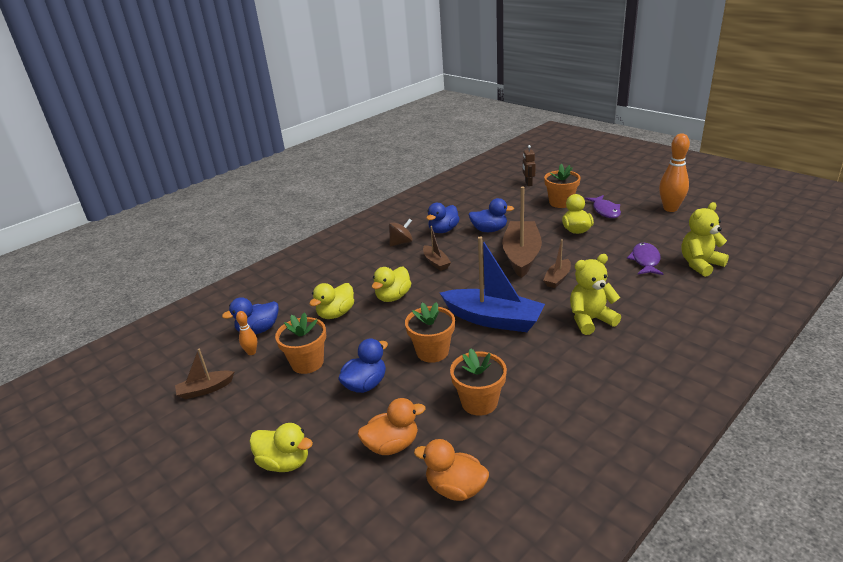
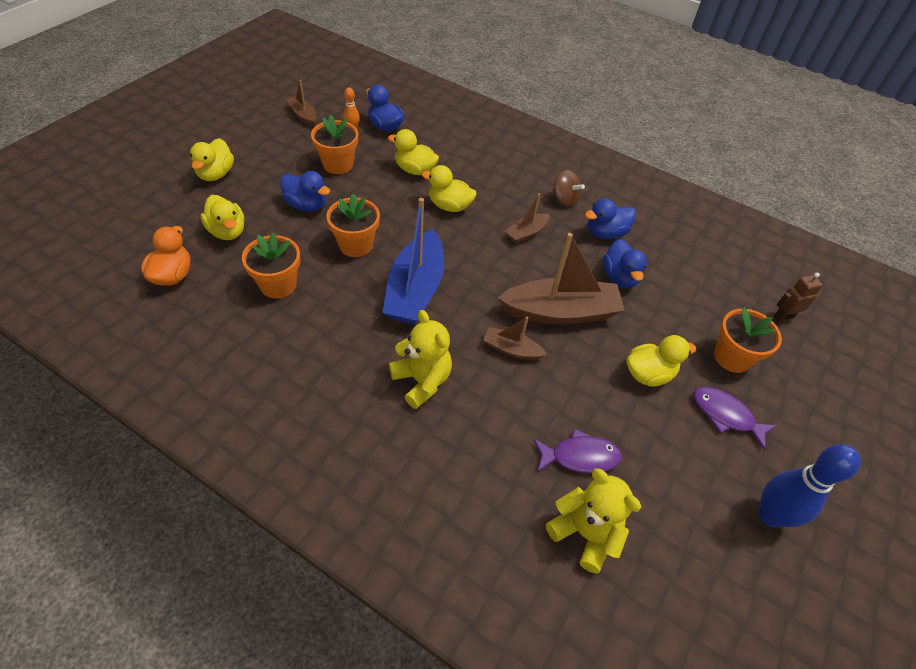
camera: 70 degrees right, 20 degrees up
(392, 445) = (227, 231): orange duck -> yellow duck
(443, 230) = (605, 233): blue duck -> blue duck turned 45 degrees counterclockwise
(605, 211) = (725, 415): purple fish -> purple fish turned 60 degrees clockwise
(670, 209) = (770, 515): orange bowling pin -> blue bowling pin

